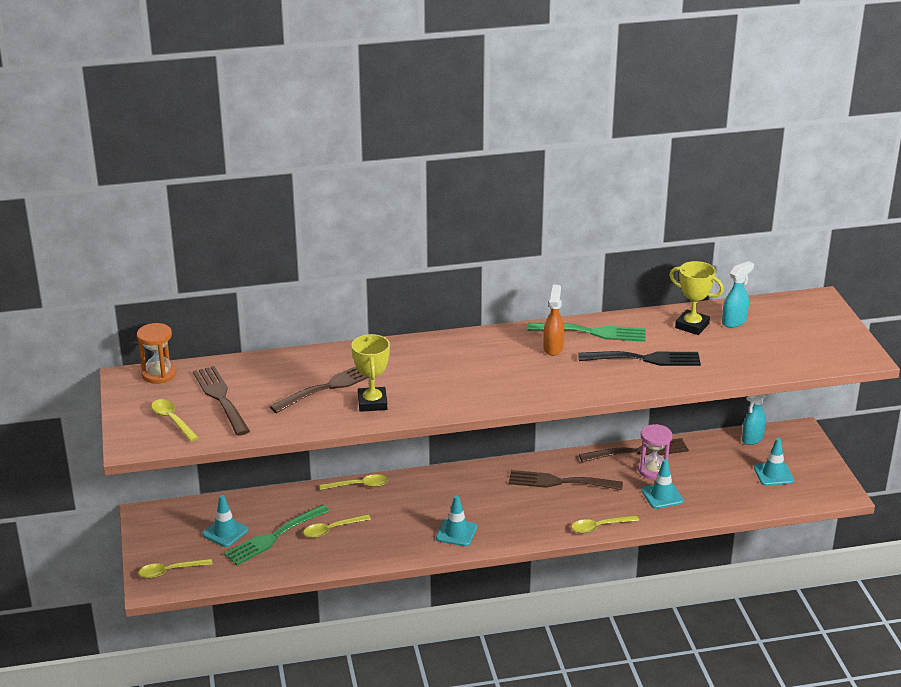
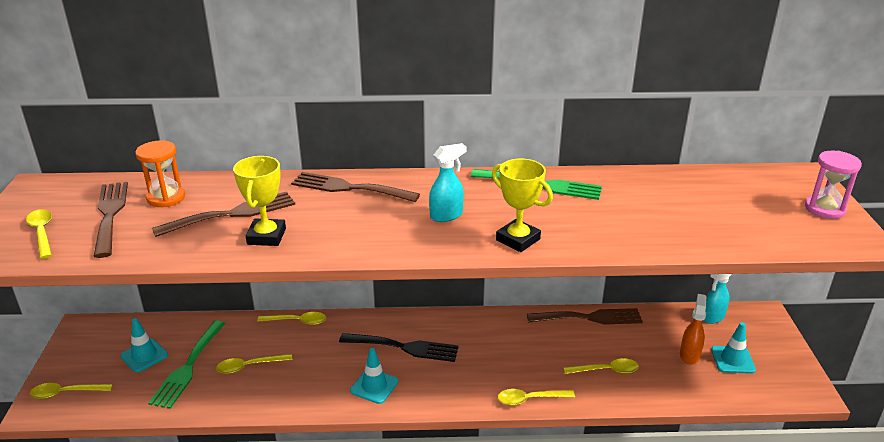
camera: 10 degrees right, 0 degrees up
(159, 374) = (68, 185): orange hourglass -> orange hourglass (166, 198)
(274, 537) = (188, 367): green fork -> green fork turned 45 degrees counterclockwise
(553, 348) = (493, 197): orange spray bottle -> orange spray bottle (689, 355)
(559, 482) = (499, 341): brown fork -> brown fork (349, 188)
(645, 359) = (594, 218): black fork -> black fork (404, 347)
(653, 470) = (601, 340): pink hourglass -> pink hourglass (824, 209)
(662, 496) = (606, 370): turquoise traffic cone -> yellow spoon
(692, 326) = (655, 188): yellow trophy -> yellow trophy (518, 240)
(734, 322) = (705, 188): turquoise spray bottle -> turquoise spray bottle (446, 215)

